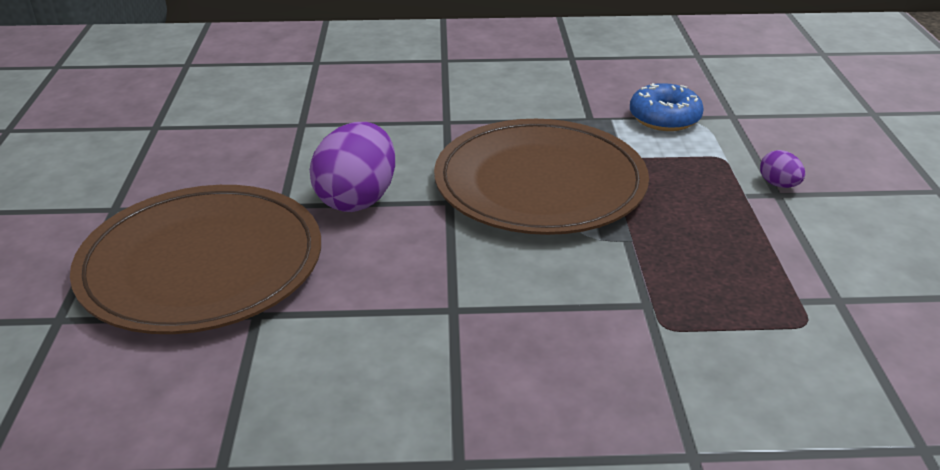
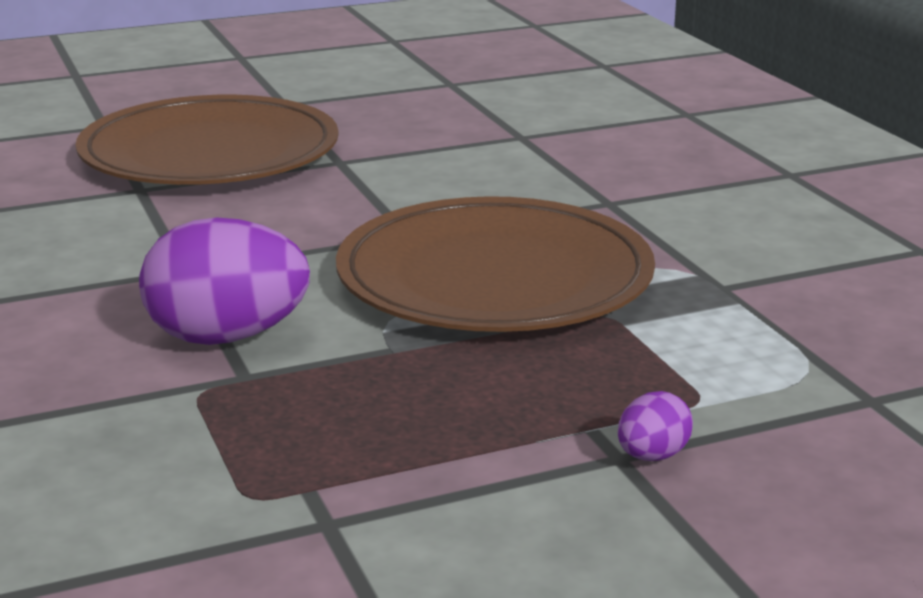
camera: 70 degrees right, 10 degrees down
(357, 199) = (376, 190): purple egg -> purple egg (227, 337)
(664, 118) = (788, 341): blue donut -> none

